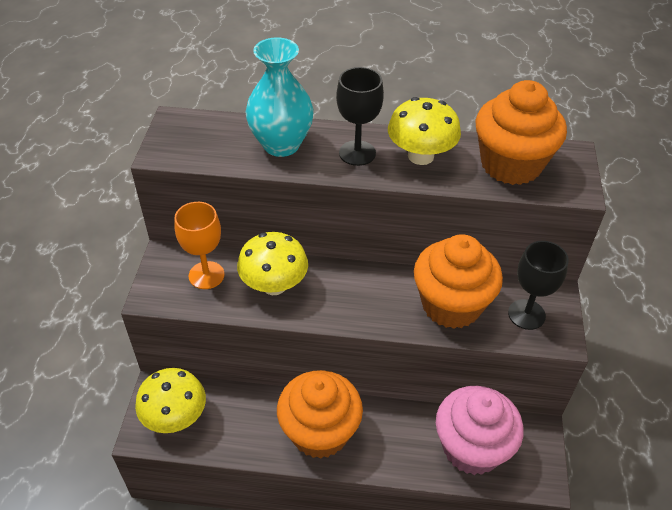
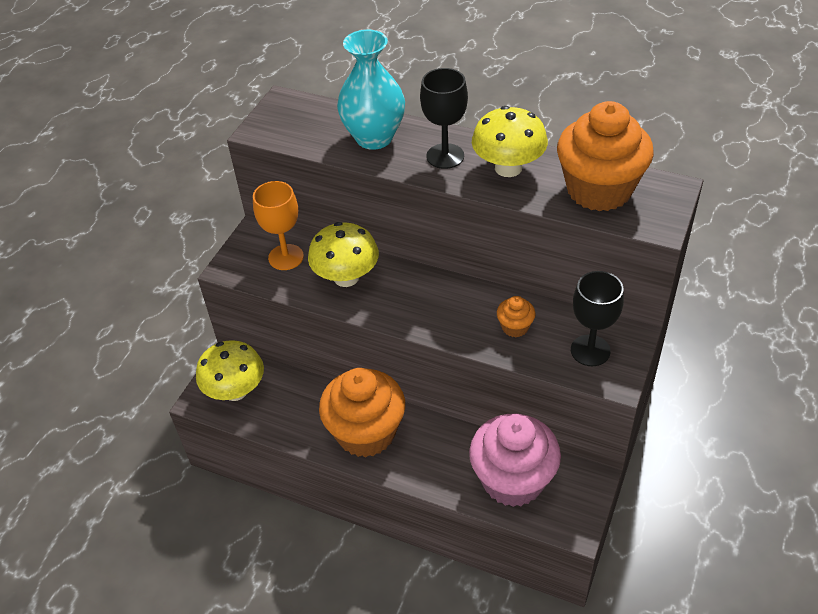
camera: 20 degrees right, 0 degrees up
(451, 305) = (515, 327): orange cupcake -> orange cupcake, size x0.43

